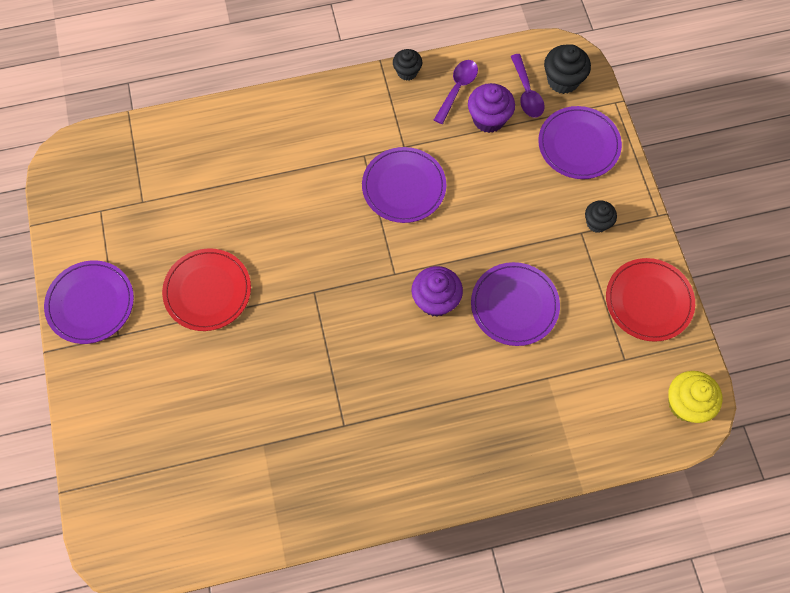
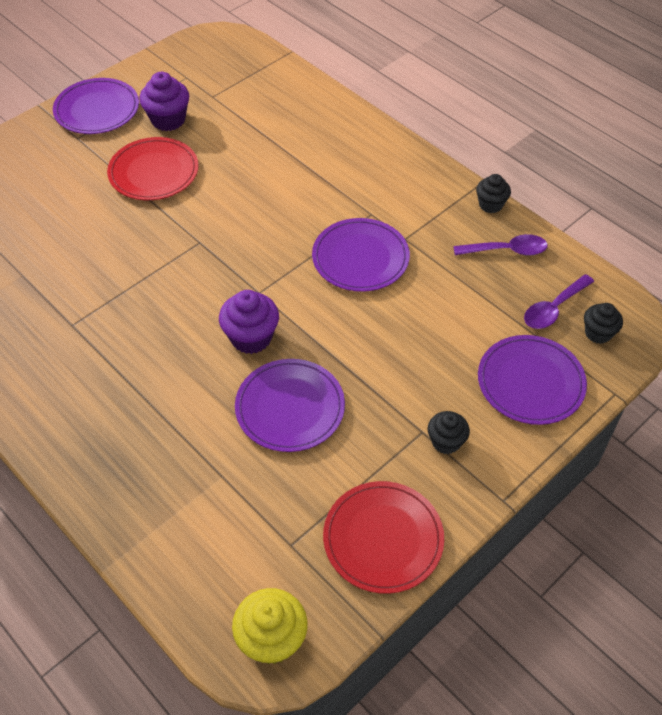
camera: 60 degrees right, 15 degrees down
(488, 119) = (494, 290): purple cupcake -> purple cupcake (168, 120)
(563, 80) = (598, 333): black cupcake -> black cupcake, size x0.65

